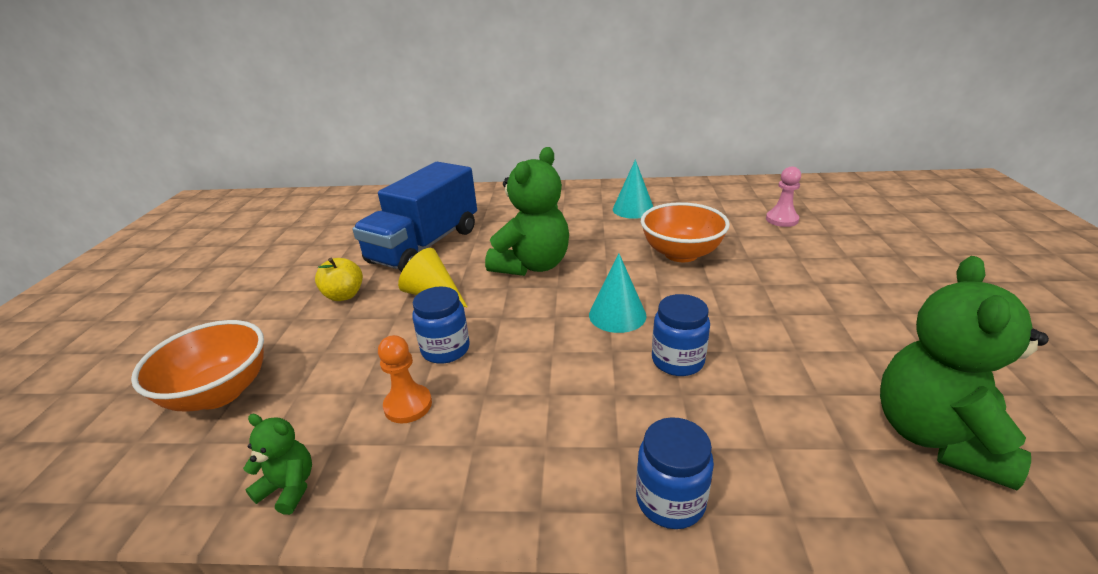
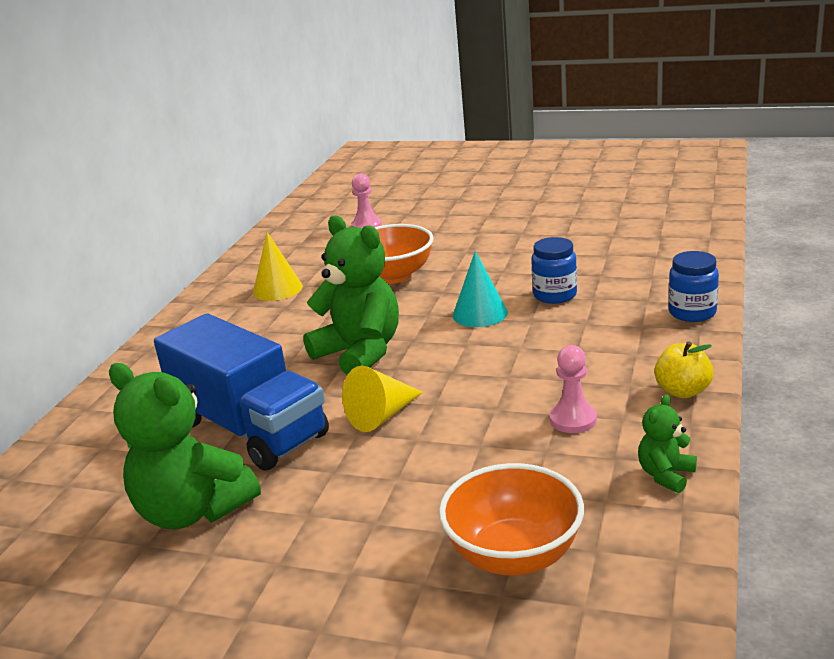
camera: 75 degrees left, 5 degrees down
(344, 295) = (341, 485): yellow apple -> yellow apple (682, 391)
(408, 405) = (573, 420): orange pawn -> pink pawn
(445, 349) = (494, 403): blue jar -> none
(633, 209) = (277, 289): turquoise cone -> yellow cone
(936, 437) = (651, 232): green teddy bear -> green teddy bear (193, 511)

